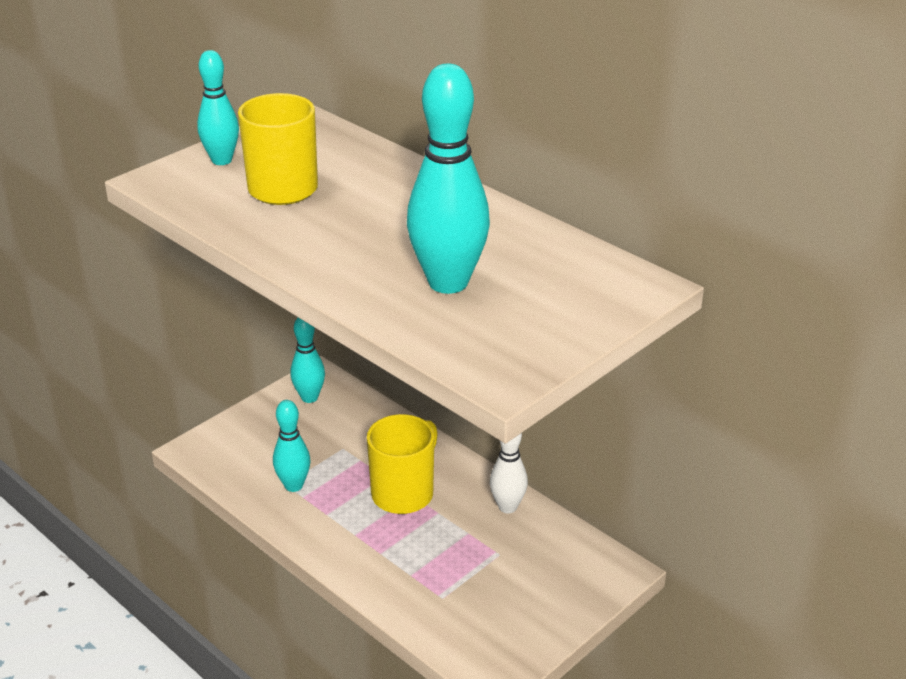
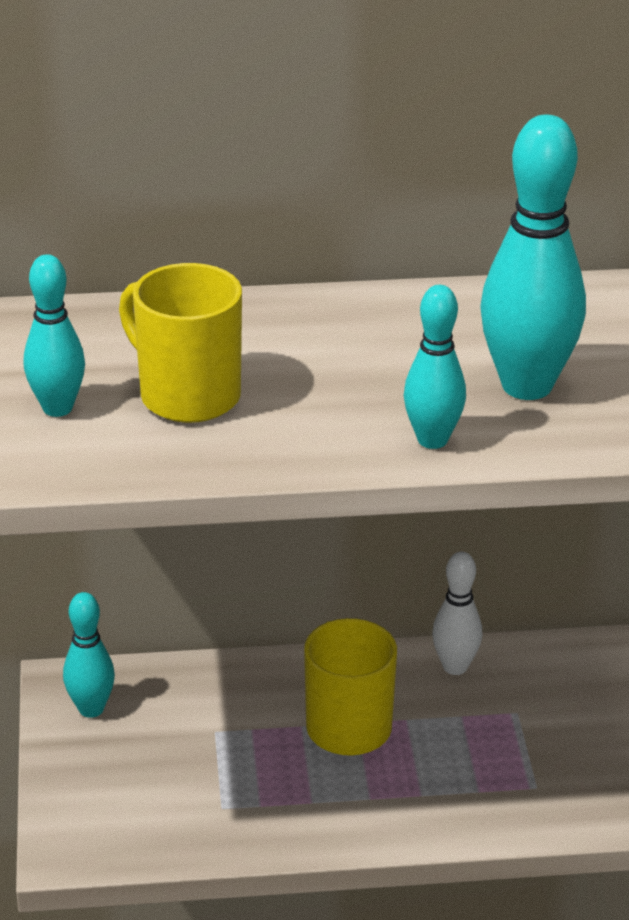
camera: 50 degrees left, 0 degrees up
(293, 485) = (233, 802): turquoise bowling pin -> turquoise bowling pin (432, 440)

